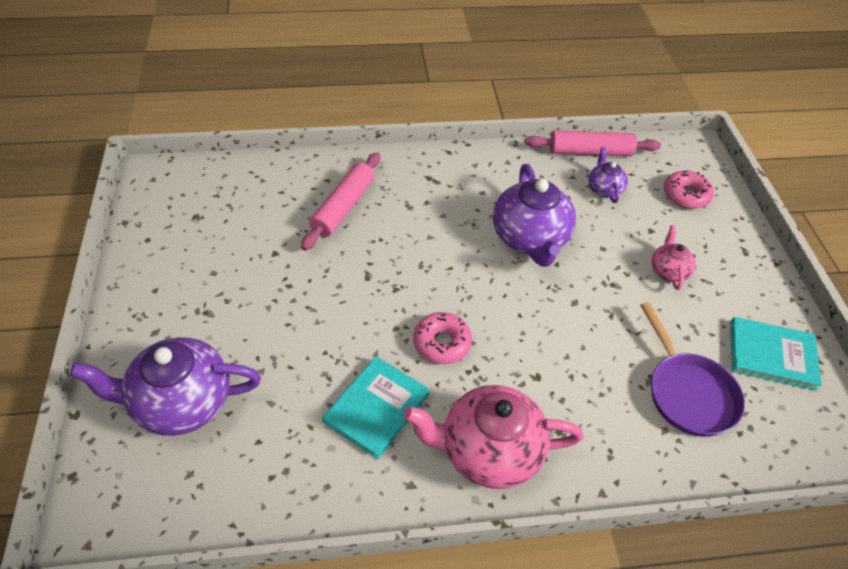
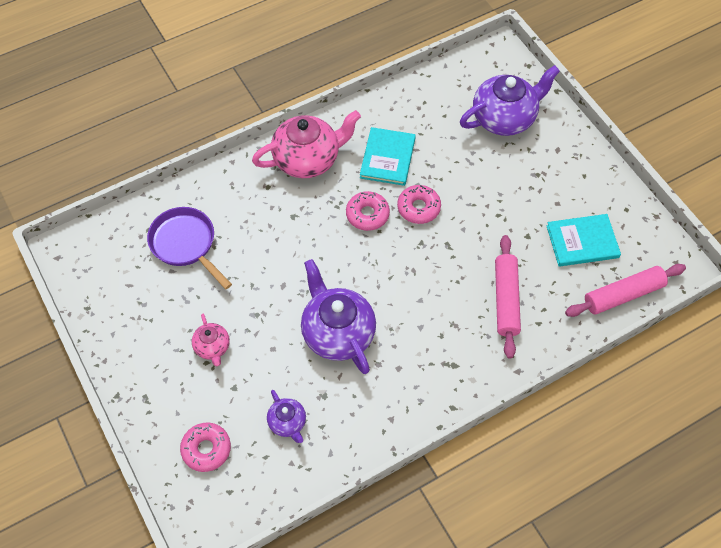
camera: 160 degrees right, 10 degrees up
(375, 327) = (418, 208): none -> pink donut
(590, 152) = (314, 471): pink rolling pin -> pink rolling pin (623, 295)
(772, 355) = (124, 299): turquoise book -> turquoise book (582, 241)

